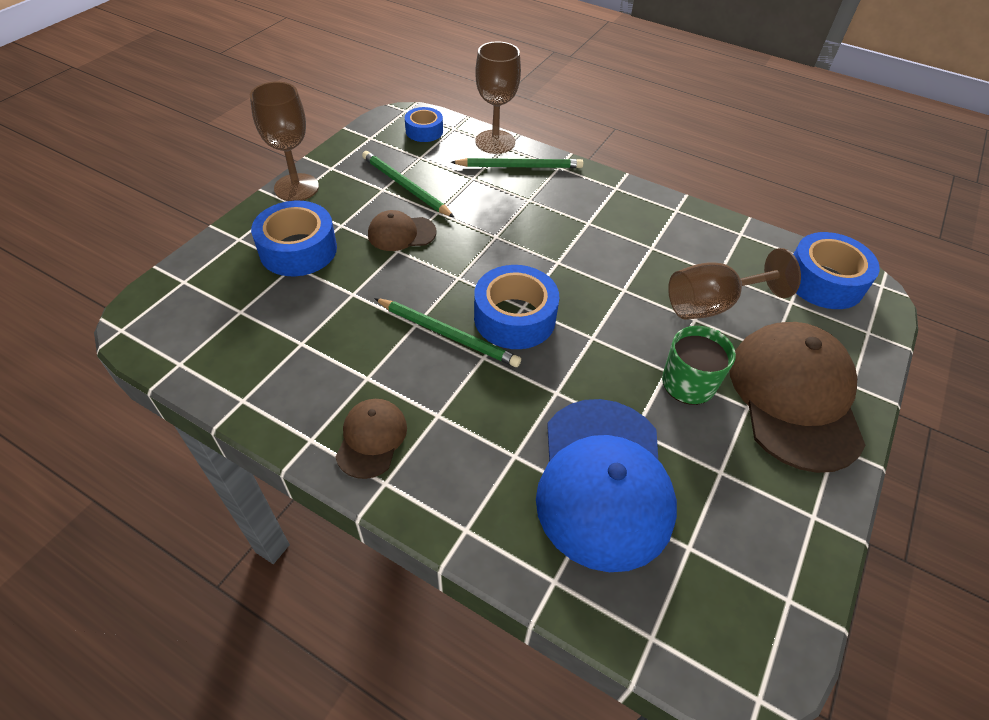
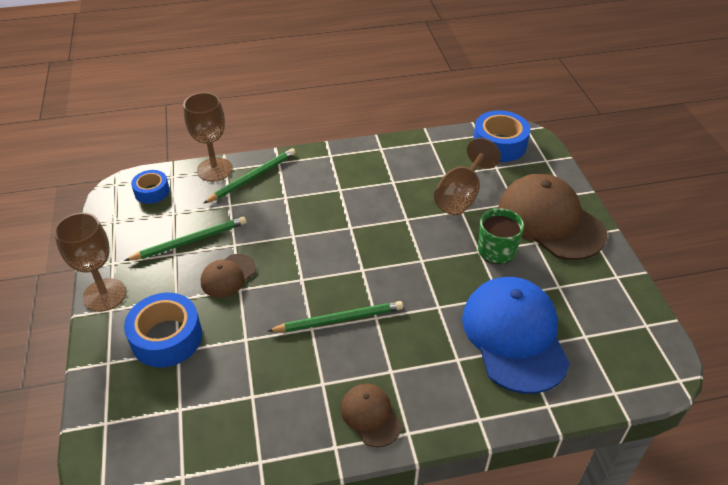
camera: 40 degrees left, 5 degrees down
(405, 187) = (189, 241): green pencil -> green pencil turned 150 degrees clockwise
(514, 317) = (366, 280): blue tape -> none
(603, 481) = (514, 336): blue cap -> blue cap turned 150 degrees counterclockwise

